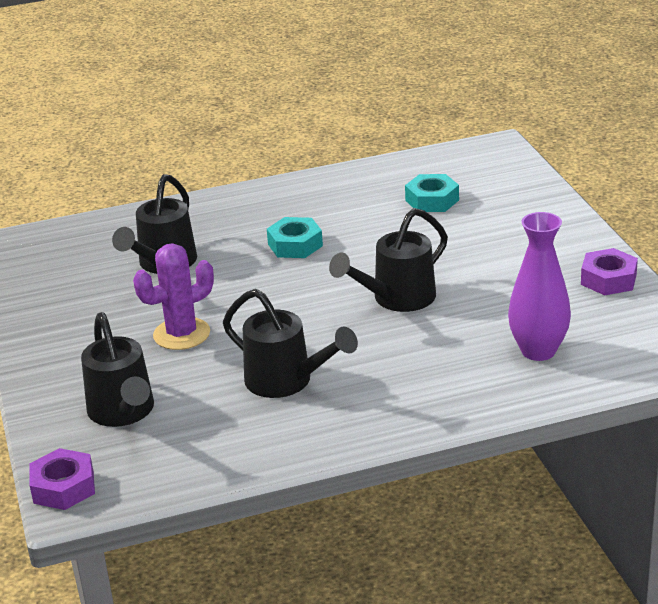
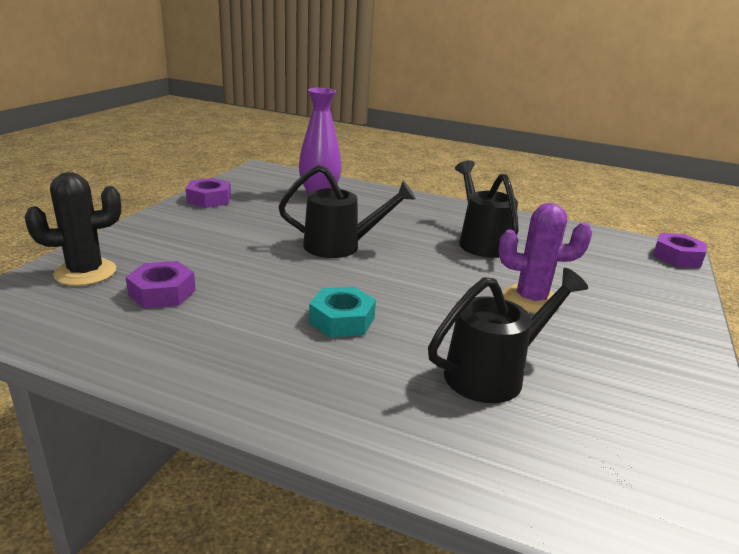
camera: 145 degrees left, 5 degrees down
(123, 412) = (615, 274): black watering can -> none
(432, 200) = (162, 293): turquoise nut -> purple nut
(505, 184) = (85, 272): none -> black cactus

